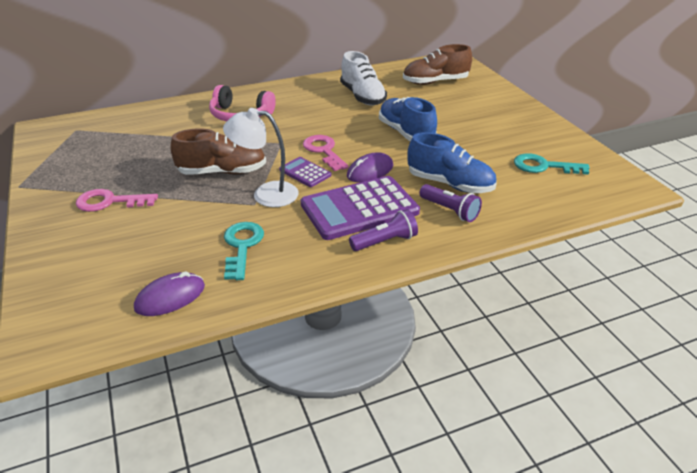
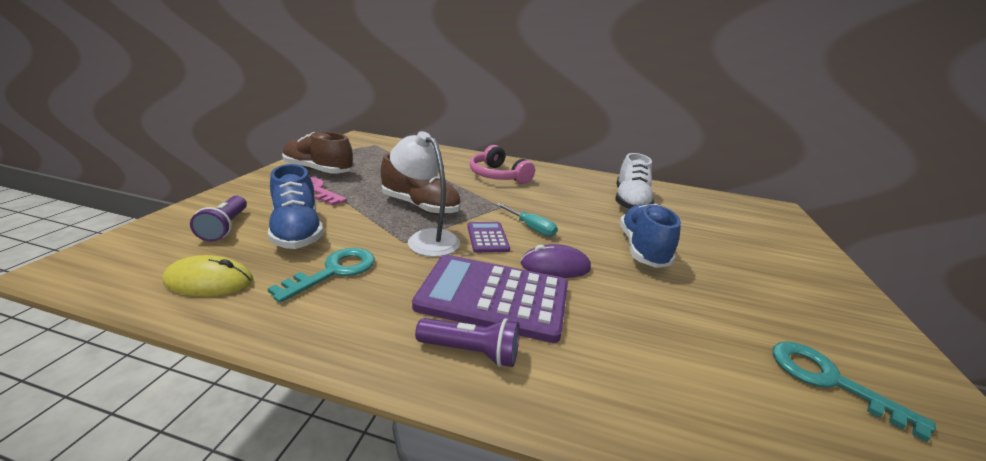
camera: 35 degrees right, 10 degrees down
(170, 297) = (209, 281): purple mouse -> yellow mouse
(324, 151) = (531, 228): pink key -> turquoise screwdriver
(435, 82) = (732, 218): brown shoe -> brown shoe (318, 170)
(449, 210) = (604, 362): purple flashlight -> purple flashlight (225, 227)
(450, 184) = (641, 328): blue shoe -> blue shoe (297, 231)

